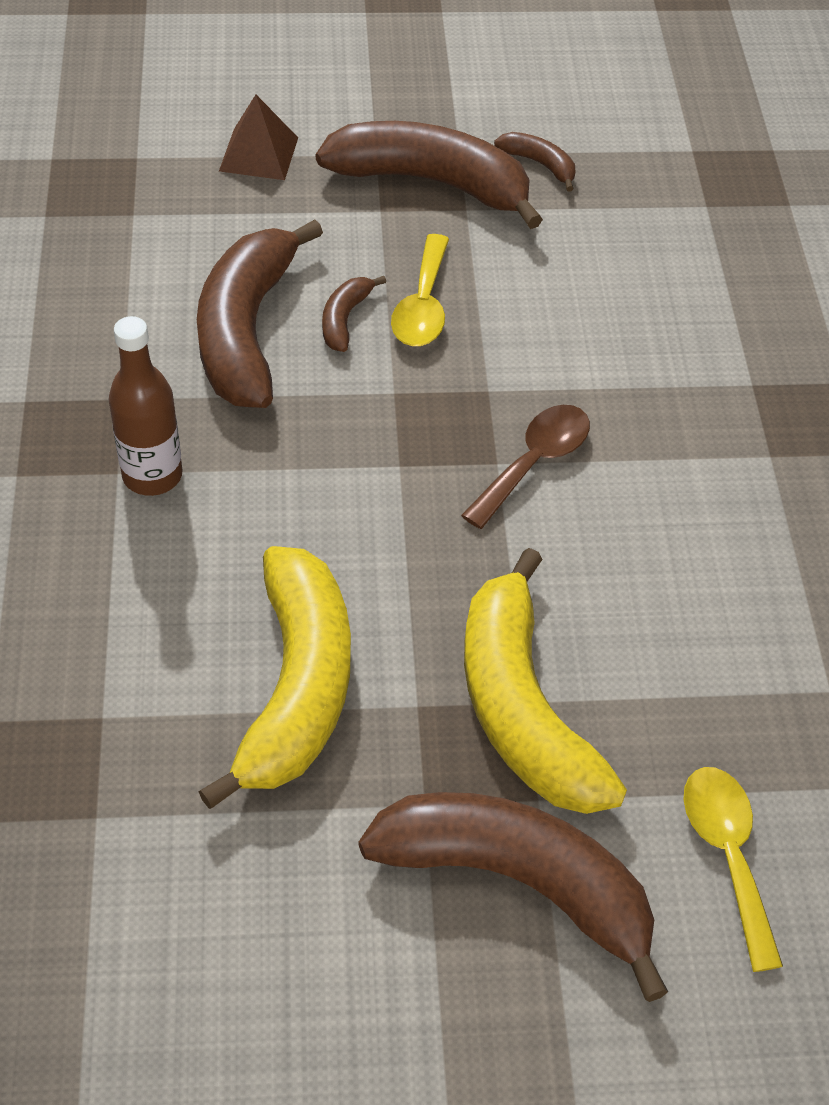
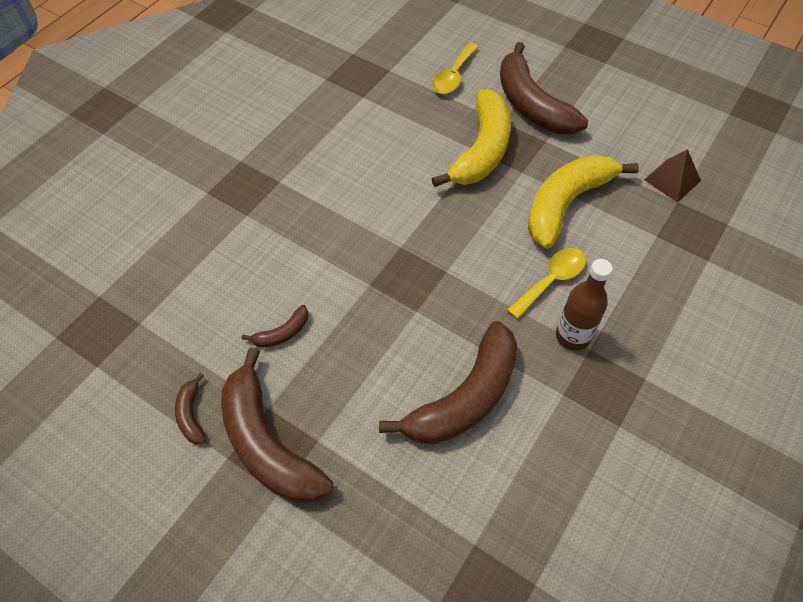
camera: 140 degrees left, 5 degrees up
(259, 154) = (352, 548): brown pyramid -> brown pyramid (672, 180)
(345, 319) = (405, 371): brown banana -> brown banana (282, 333)
(423, 306) = (356, 354): yellow spoon -> yellow spoon (551, 280)
(534, 462) = (384, 237): brown spoon -> none

